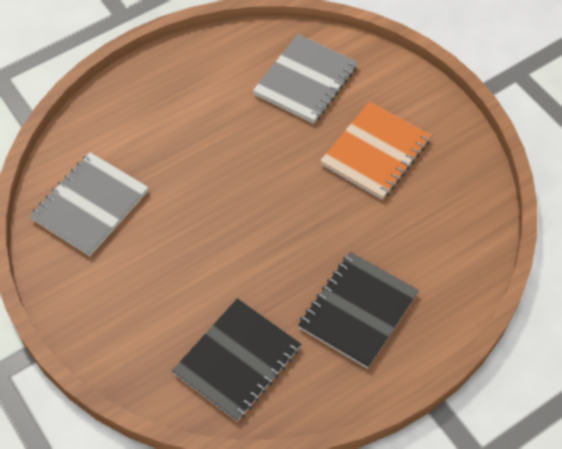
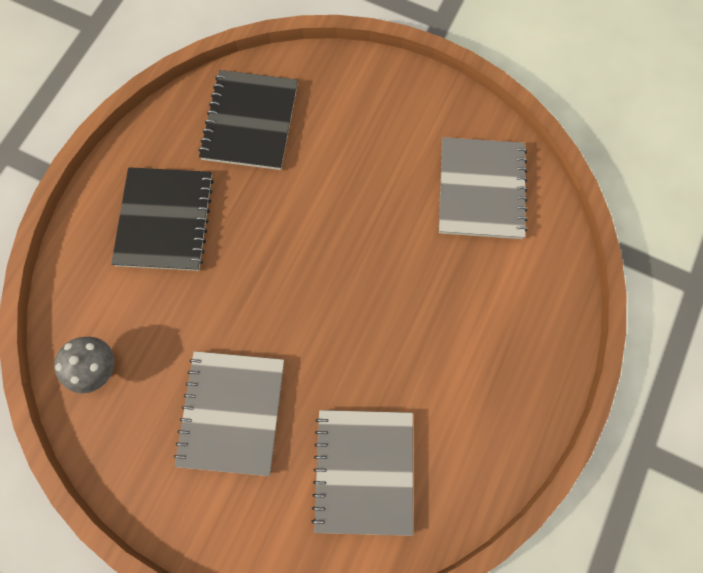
camera: 150 degrees right, 15 degrees up
(375, 152) = (231, 412): orange notebook -> grey notebook
(462, 226) = (97, 368): none -> grey mushroom

